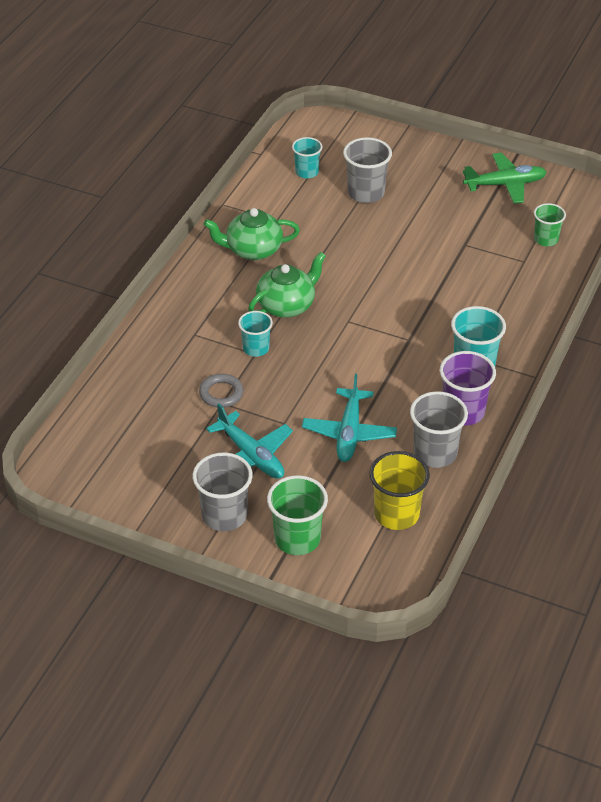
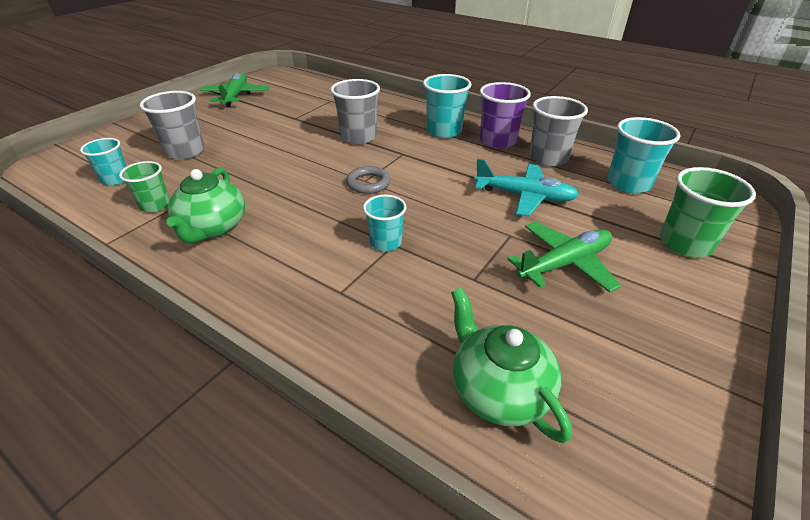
camera: 80 degrees left, 5 degrees down
(221, 393) = (458, 278): grey ring -> grey ring (368, 183)
(224, 515) = (671, 295): grey cup -> grey cup (358, 137)
(251, 455) = (565, 263): turquoise plane -> green plane
(287, 305) = (323, 214): green teapot -> green teapot (498, 390)
(396, 514) = (628, 183): yellow cup -> turquoise cup
(546, 239) = (311, 91): green cup -> green cup (155, 205)

